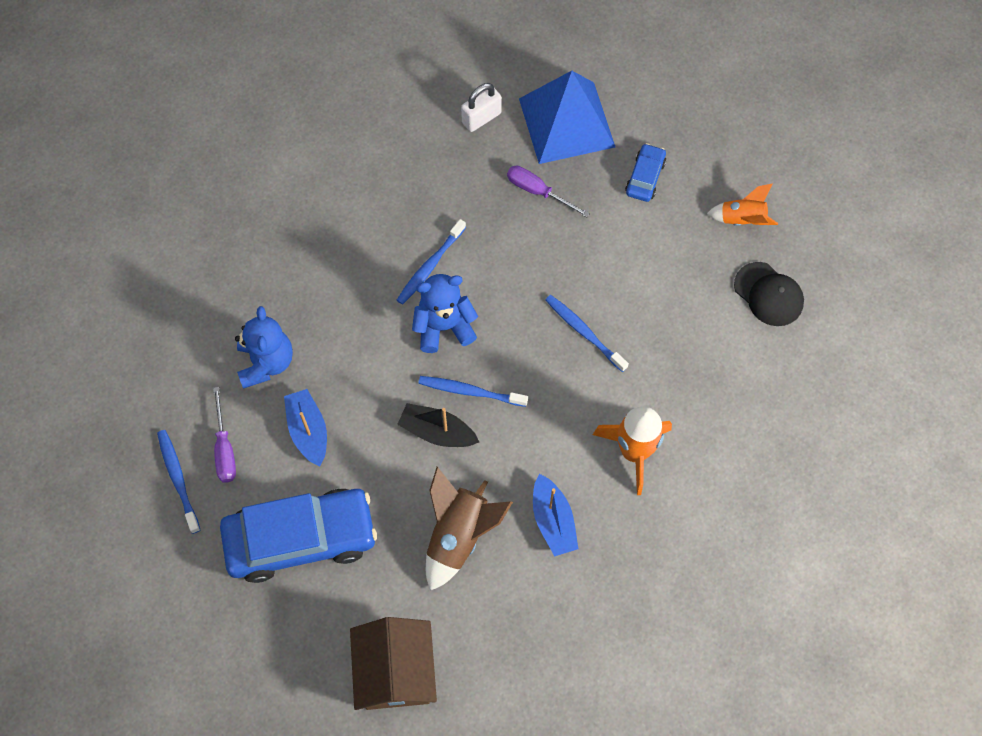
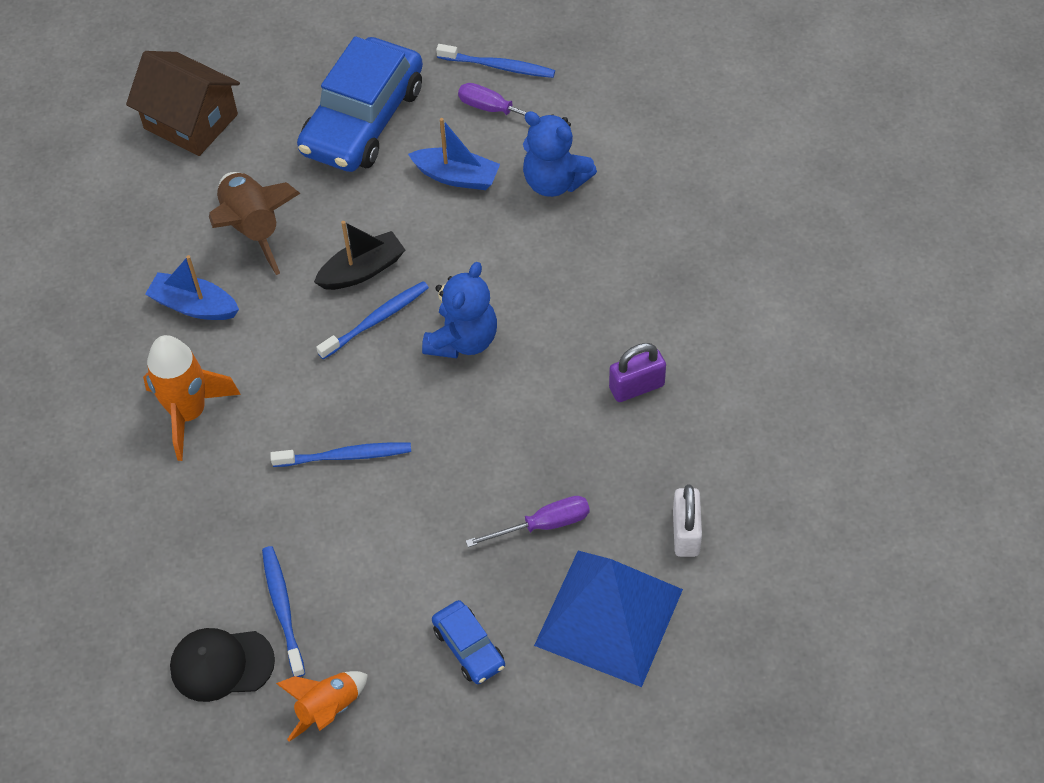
camera: 130 degrees right, 10 degrees down
(400, 205) = (636, 387): none -> purple padlock
(429, 266) = (540, 369): blue toothbrush -> blue toothbrush (282, 608)

